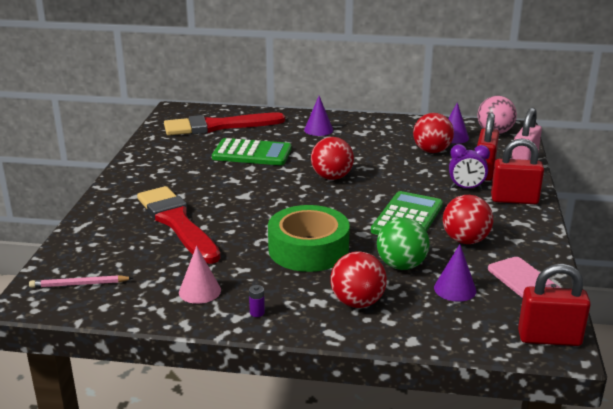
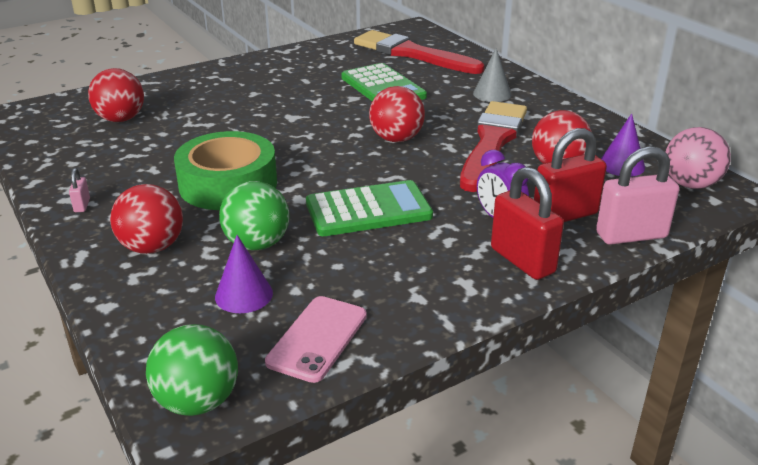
camera: 50 degrees right, 5 degrees up
(79, 284) = (55, 119): pink pencil -> none
(177, 223) = (201, 111): red brush -> red brush (492, 142)
(200, 291) = (93, 167): pink cone -> none
(257, 313) = (82, 205): purple battery -> pink padlock
(318, 130) = (492, 94): purple cone -> grey cone
(465, 240) = (366, 263): red ball -> red ball (121, 119)
(549, 338) = (198, 401): red padlock -> green ball

